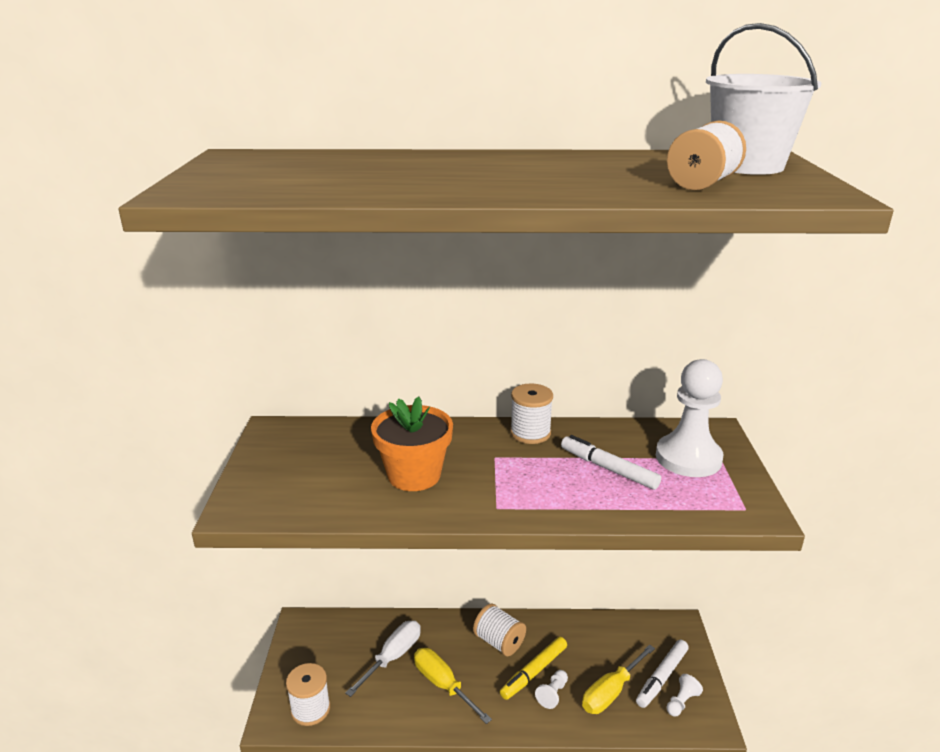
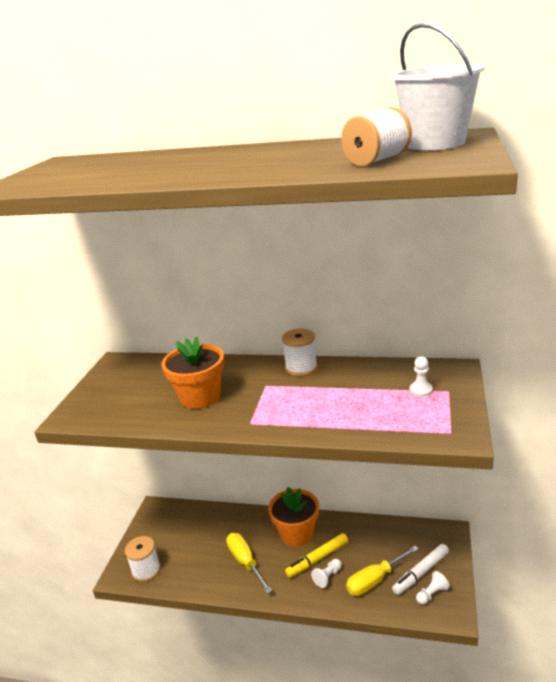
camera: 15 degrees right, 0 degrees up
(392, 657) = (214, 538): white screwdriver -> none
(499, 642) = (296, 533): white spool -> orange flower pot
(608, 469) = (350, 397): white marker -> none
(688, 458) = (421, 390): white pawn -> white pawn, size x0.42

